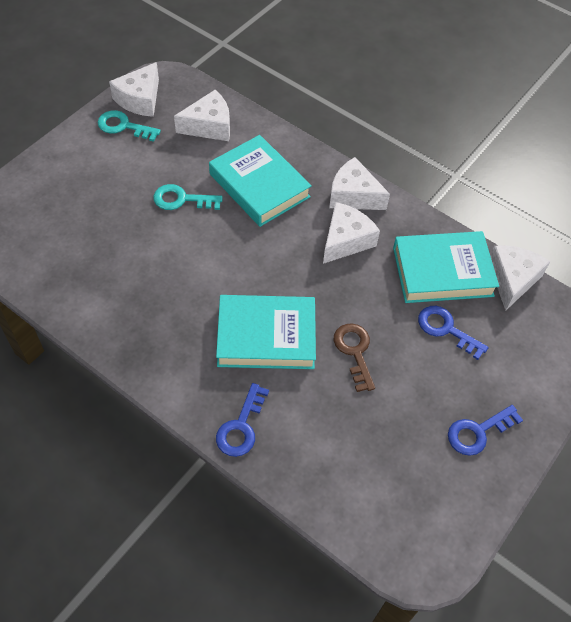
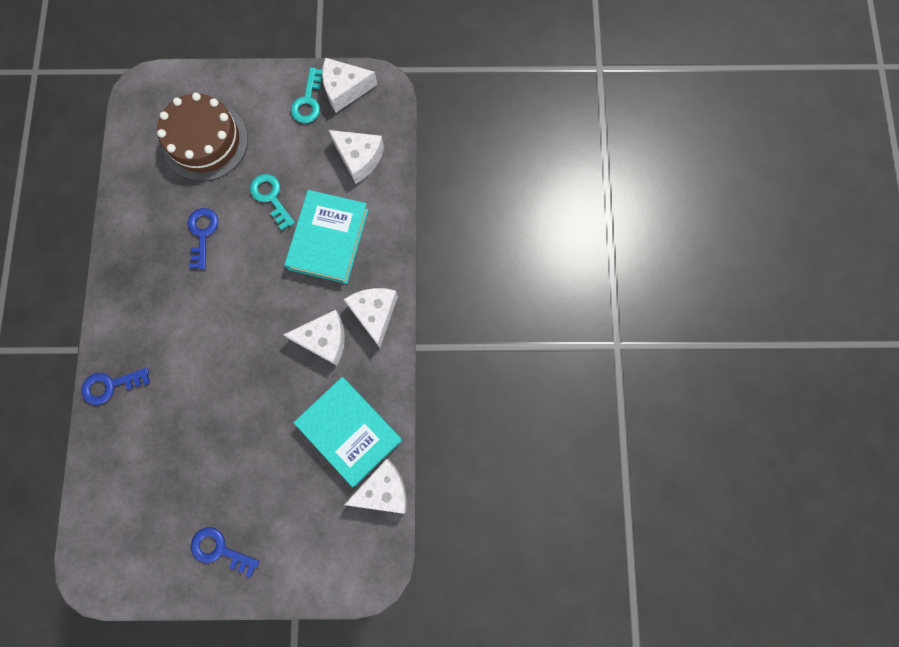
camera: 55 degrees right, 20 degrees up
(79, 212) = (205, 141): none -> brown cake
(123, 126) = (308, 101): turquoise key -> turquoise key turned 150 degrees counterclockwise
(266, 336) = (194, 347): turquoise book -> none
(354, 351) = (226, 417): brown key -> none
(446, 329) = (295, 469): blue key -> blue key (202, 233)

